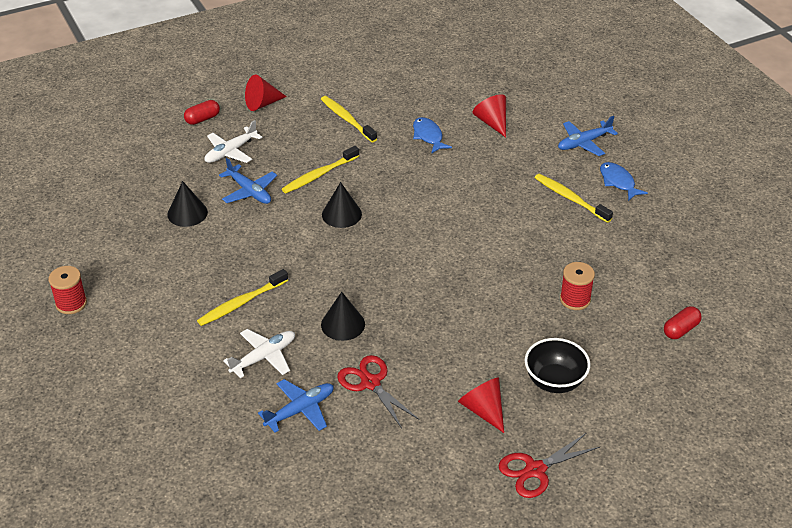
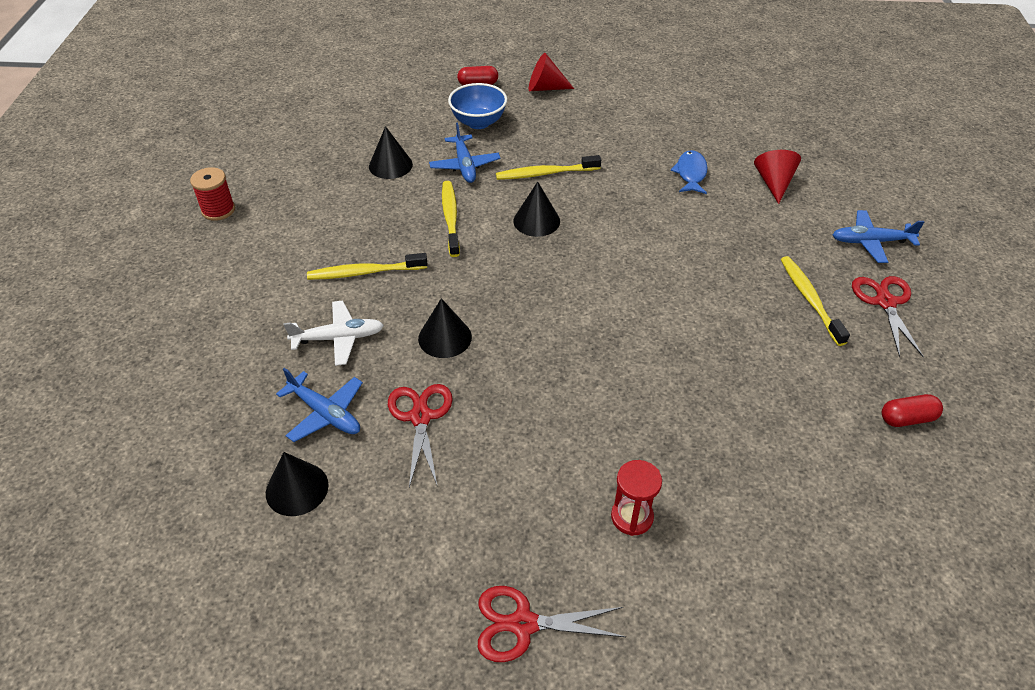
camera: 30 degrees right, 5 degrees up
(231, 152) = (478, 122): white plane -> blue bowl
(300, 410) = (325, 413): blue plane -> blue plane turned 45 degrees clockwise
(324, 464) = (297, 489): none -> black cone
(347, 119) = (617, 129): yellow toothbrush -> yellow toothbrush (450, 218)
(483, 410) = (519, 511): red cone -> none
(554, 381) = (632, 517): black bowl -> red hourglass
(575, 299) = (731, 423): red spool -> none
(618, 182) = (885, 302): blue fish -> red scissors
(680, 330) = (848, 526): red capsule -> red capsule (907, 418)

